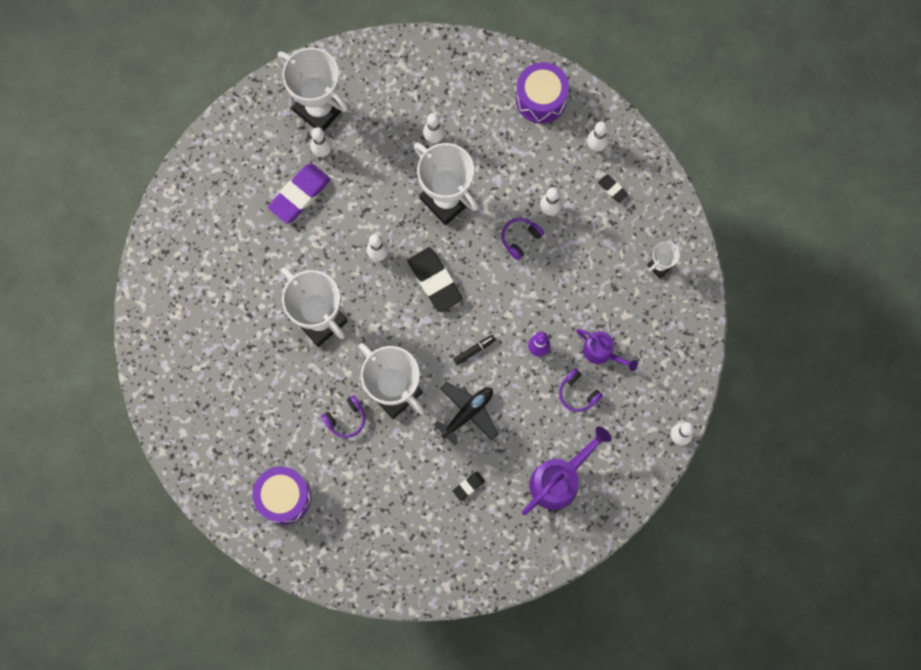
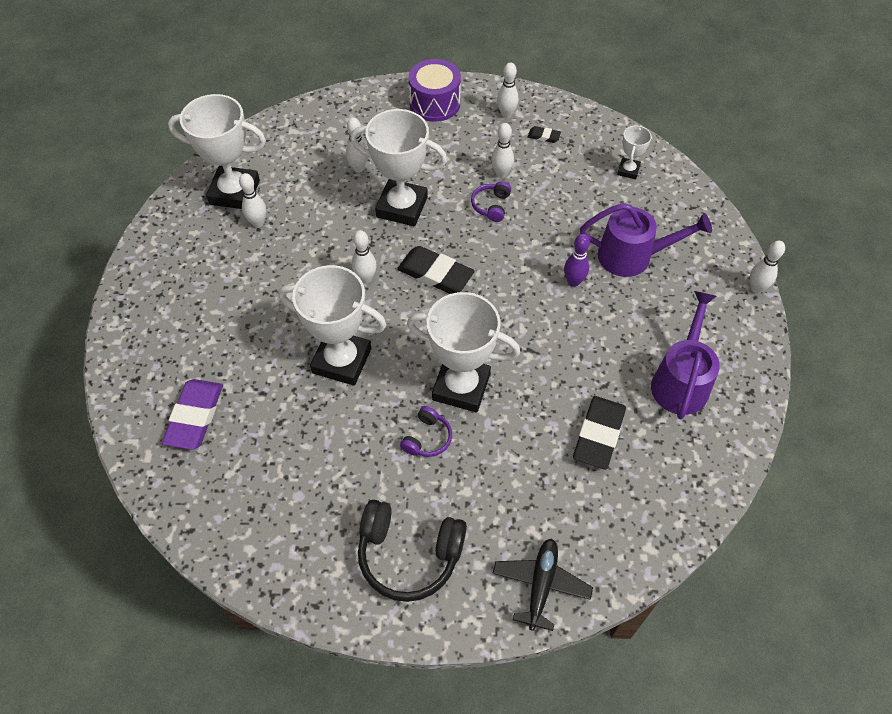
camera: 30 degrees left, 20 degrees down
(284, 497) = (409, 555): purple drum -> black headphones
(299, 195) = (255, 266): purple eraser -> purple eraser (195, 416)
(467, 413) = (548, 368): black plane -> black plane (541, 585)
(468, 486) = (598, 435): black eraser -> black eraser, size x2.10
(474, 350) = (514, 312): black marker -> none
(578, 393) = (638, 299): purple headphones -> none
(602, 352) = (633, 256): purple watering can -> purple watering can, size x1.62

